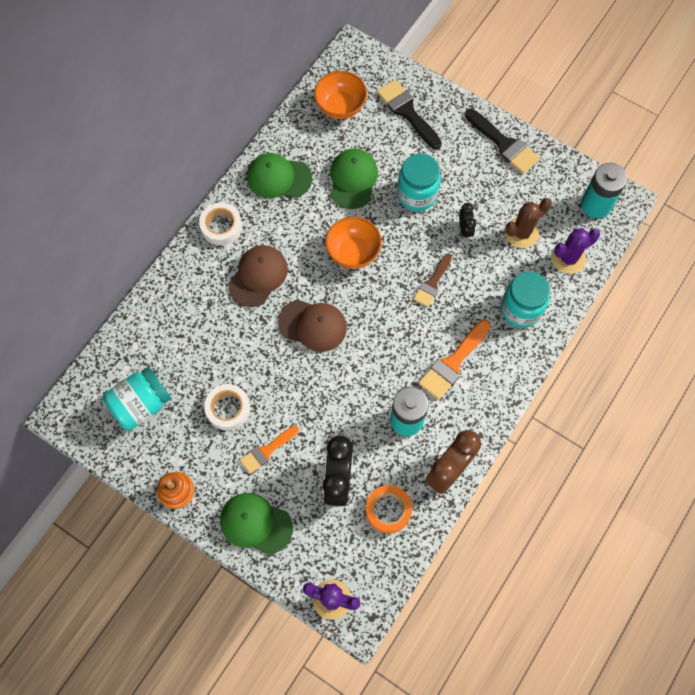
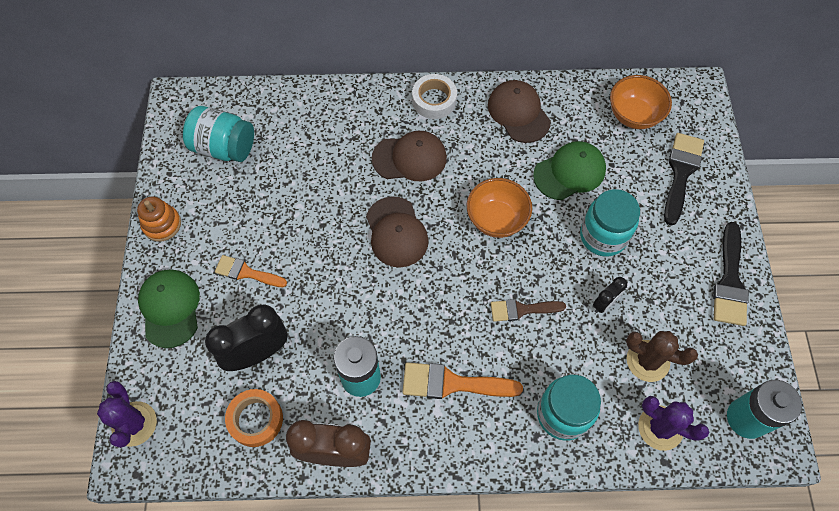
camera: 55 degrees right, 5 degrees down
(228, 409) = (265, 215): white tape -> none
(279, 177) = (518, 113): green cap -> brown cap

